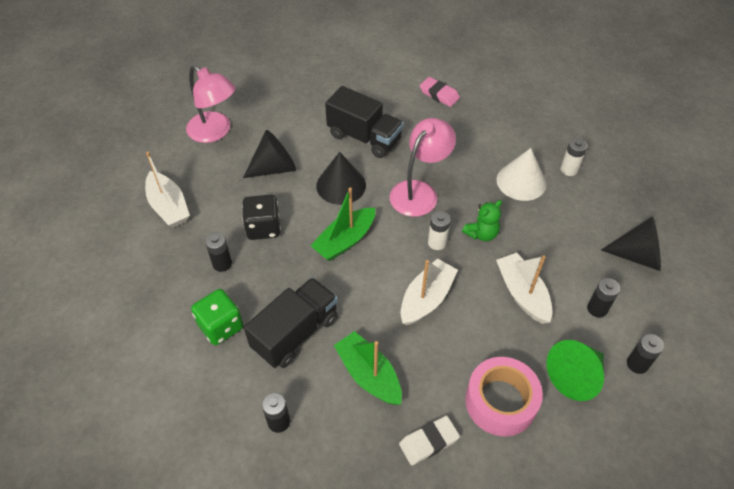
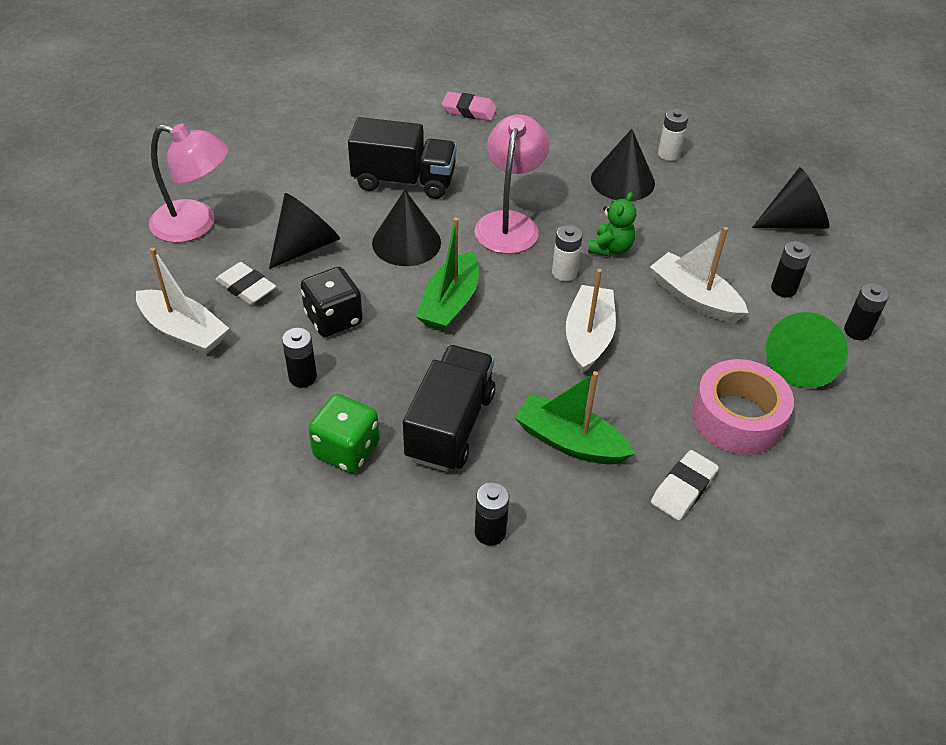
camera: 25 degrees left, 5 degrees down
(222, 187) = (246, 287): none -> white eraser
(521, 181) = (622, 180): white cone -> black cone

